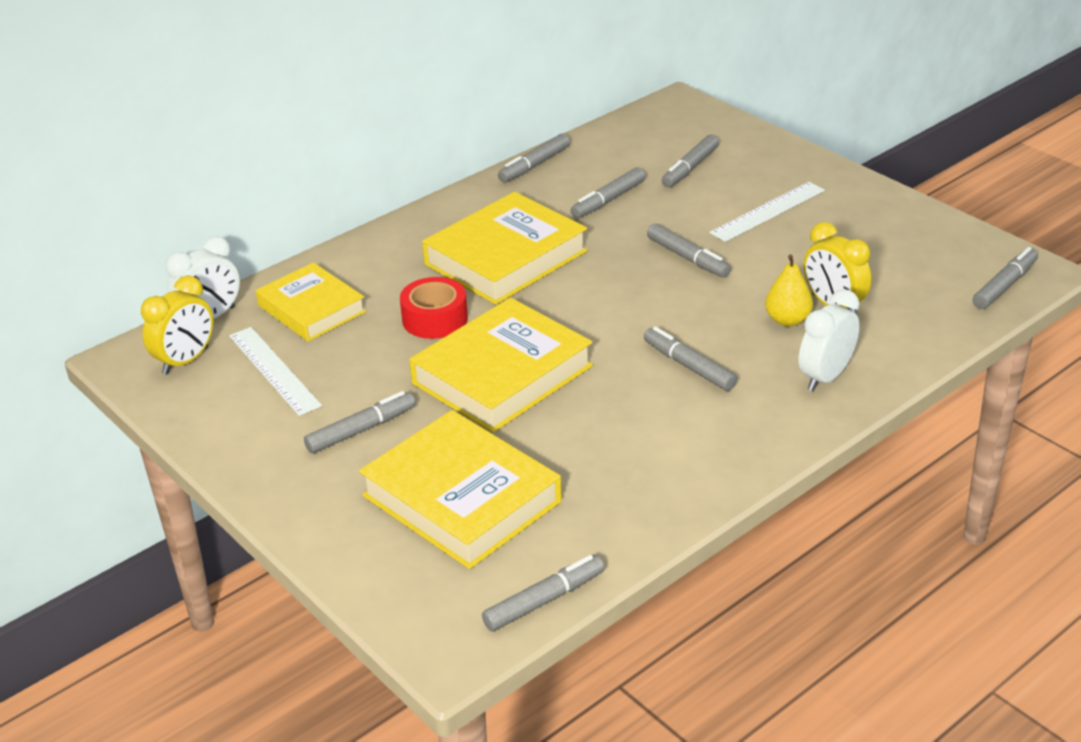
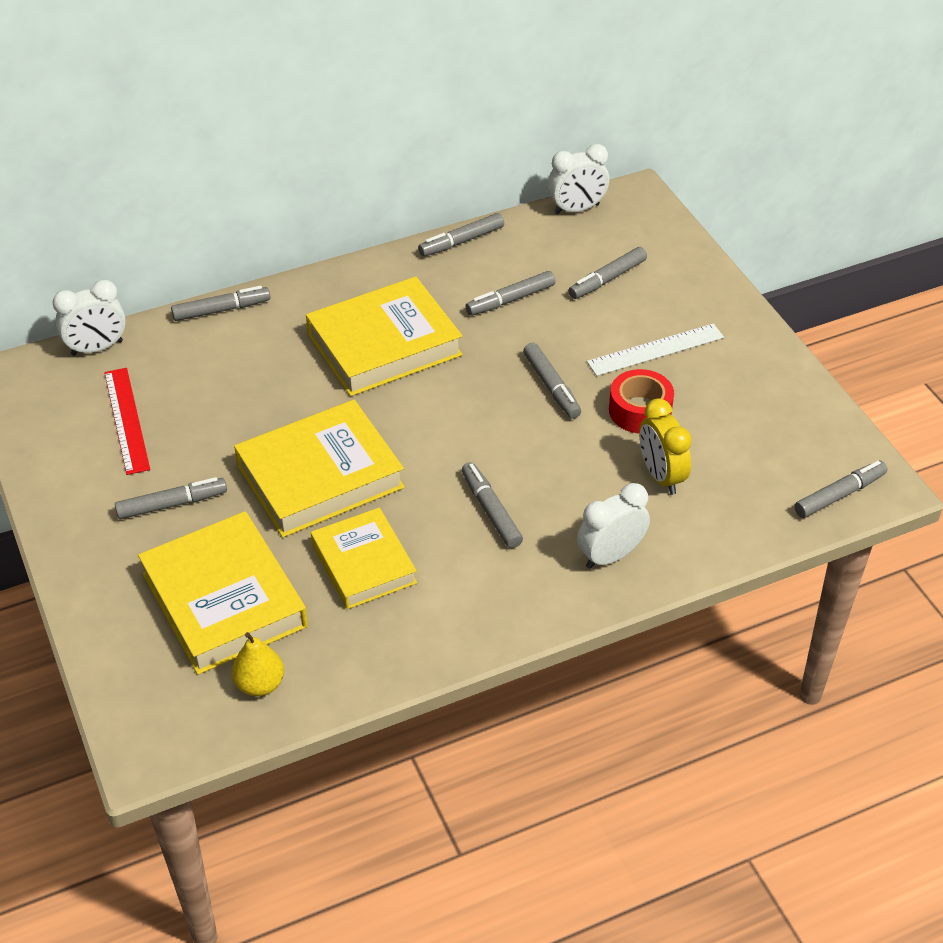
camera: 15 degrees right, 10 degrees up
(185, 361) = (57, 390): yellow clock -> none
(274, 370) = (126, 420): white ruler -> red ruler
(312, 309) = (187, 360): yellow book -> yellow book (364, 564)
(435, 319) = (289, 399): red tape -> red tape (640, 411)
(544, 600) = (245, 724): grey marker -> grey marker (221, 310)
(629, 122) = (576, 209): none -> white clock
(787, 320) = (608, 482): yellow pear -> yellow pear (260, 684)

